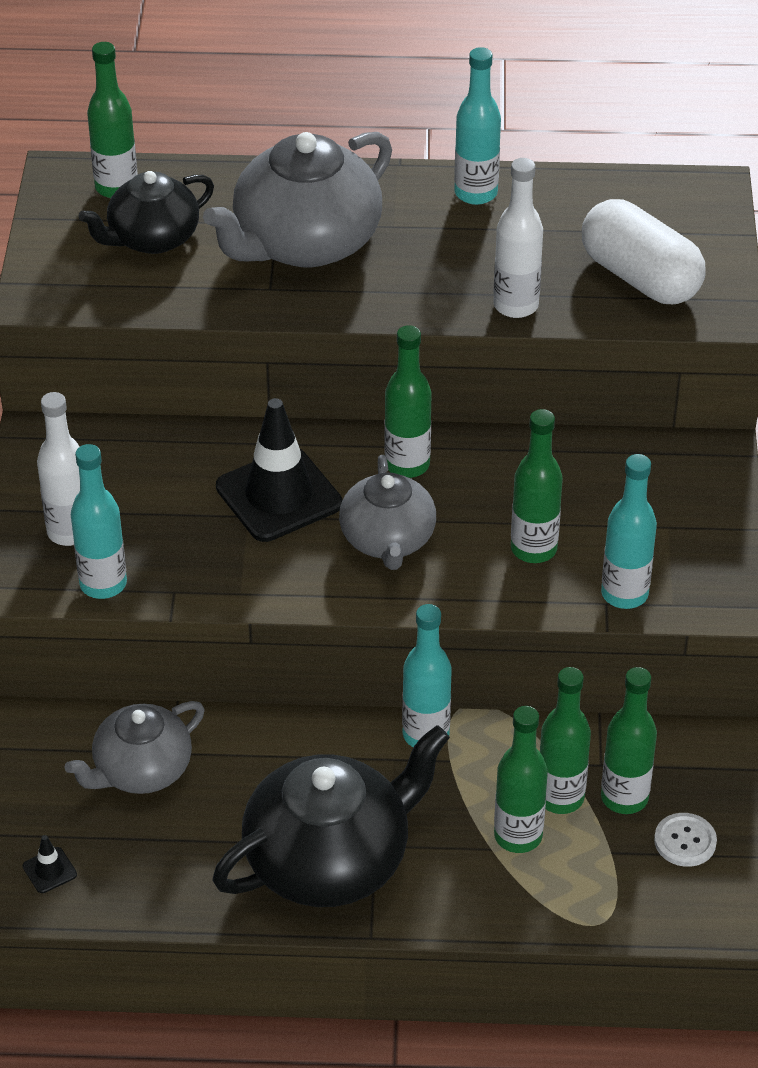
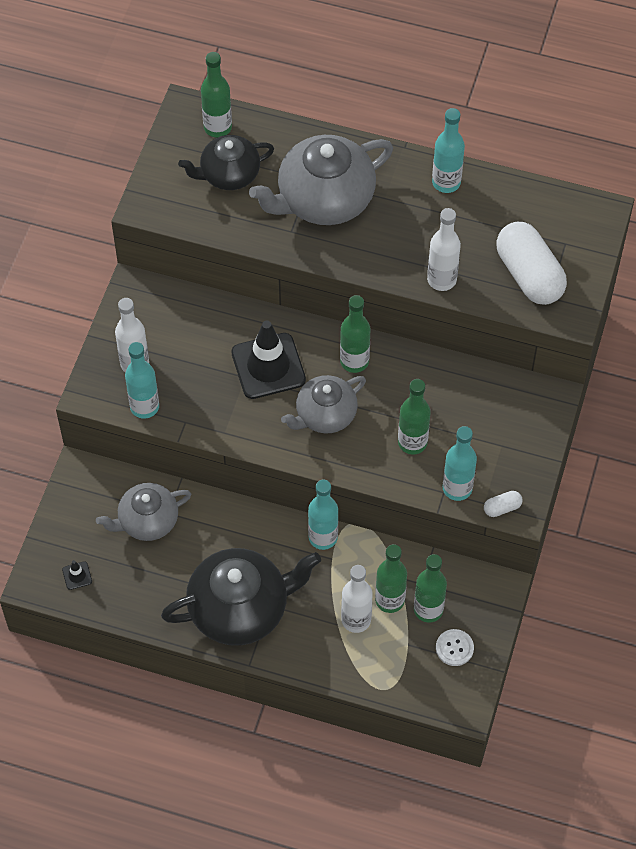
camera: 15 degrees right, 15 degrees up
(387, 540) = (325, 415): grey teapot -> grey teapot turned 45 degrees clockwise
(518, 836) = (356, 620): green bottle -> white bottle
(702, 605) = (502, 508): none -> white capsule

